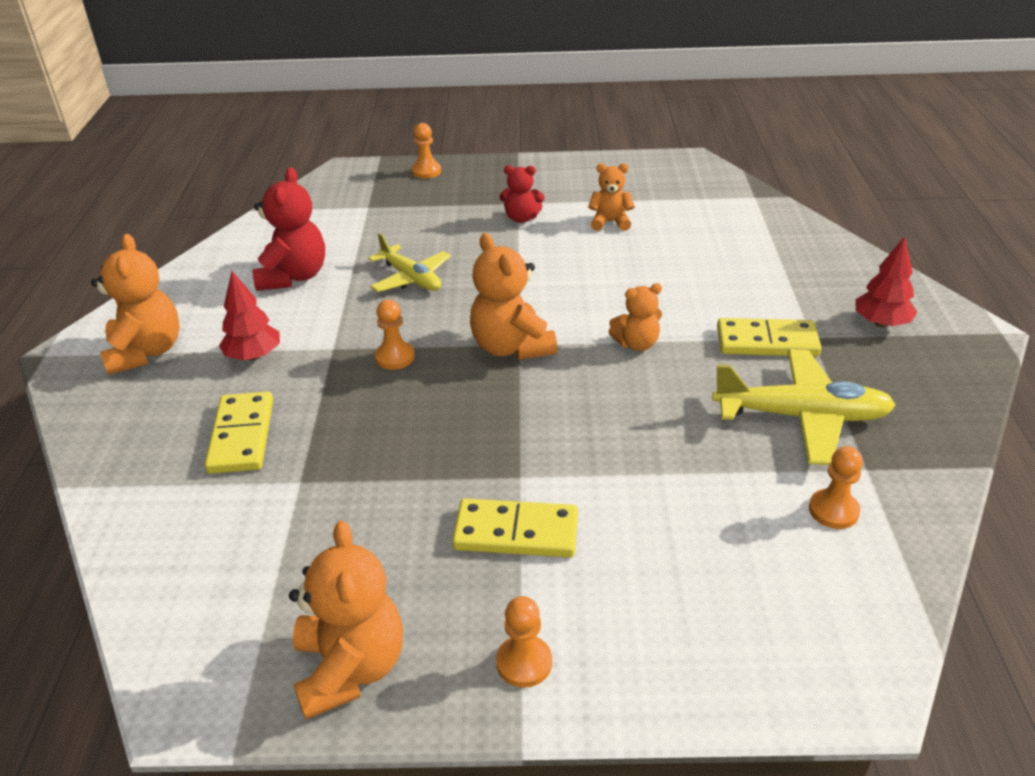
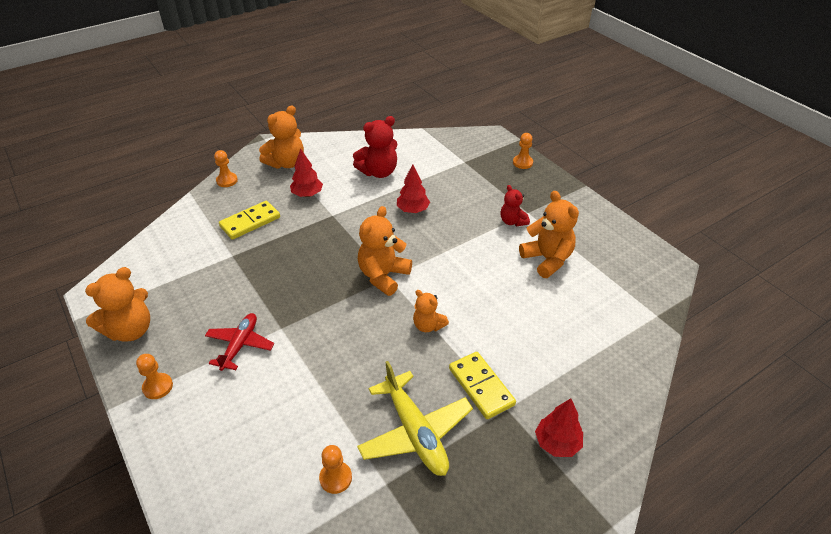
camera: 55 degrees right, 5 degrees up
(395, 357) = (341, 239): orange pawn -> orange pawn (227, 181)
(411, 278) = (413, 210): yellow plane -> red tree
(516, 532) = (240, 345): yellow domino -> red plane
(610, 222) = (547, 259): orange teddy bear -> orange teddy bear, size x1.66

